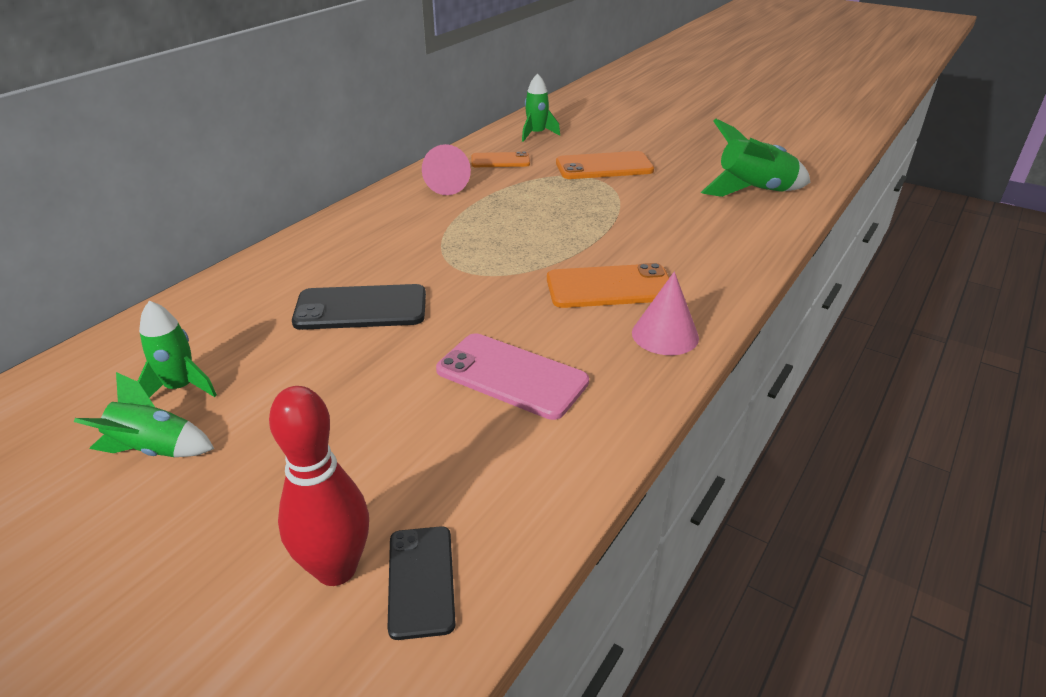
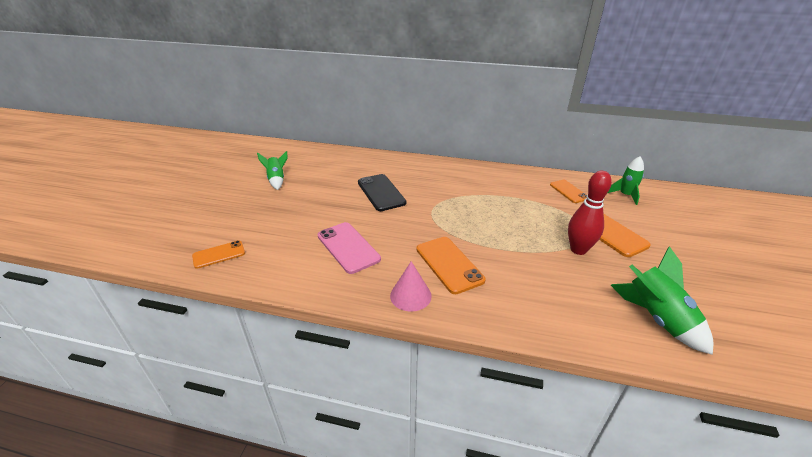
camera: 70 degrees right, 0 degrees up
(181, 388) = (311, 172): green rocket -> none
(336, 569) = (224, 234): red bowling pin -> red bowling pin (578, 250)
(421, 581) = (219, 254): black phone -> orange phone
(445, 186) = (516, 182): pink cone -> none
(511, 376) = (348, 247): pink phone -> pink phone turned 45 degrees counterclockwise

